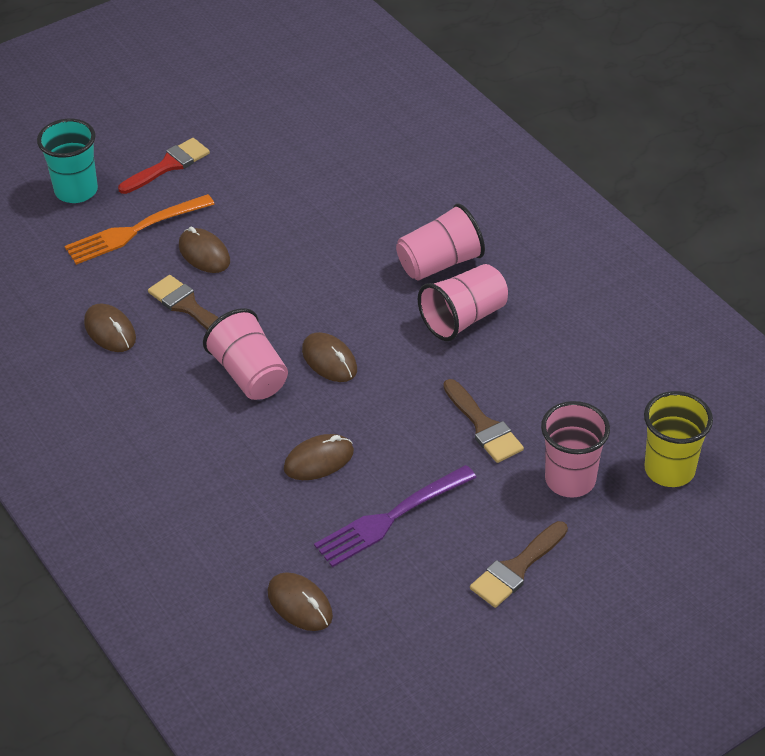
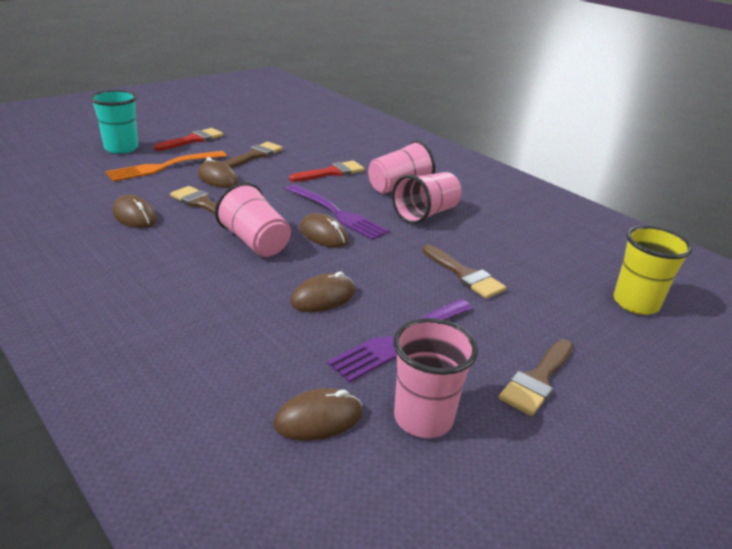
camera: 10 degrees left, 15 degrees down
(252, 199) = (254, 155): none -> brown brush
(300, 604) = (318, 419): brown mouse -> brown mouse turned 60 degrees counterclockwise
(350, 319) = (336, 213): none -> purple fork
(353, 234) = (331, 172): none -> red brush
(570, 480) = (555, 310): pink cup -> pink cup (423, 418)

